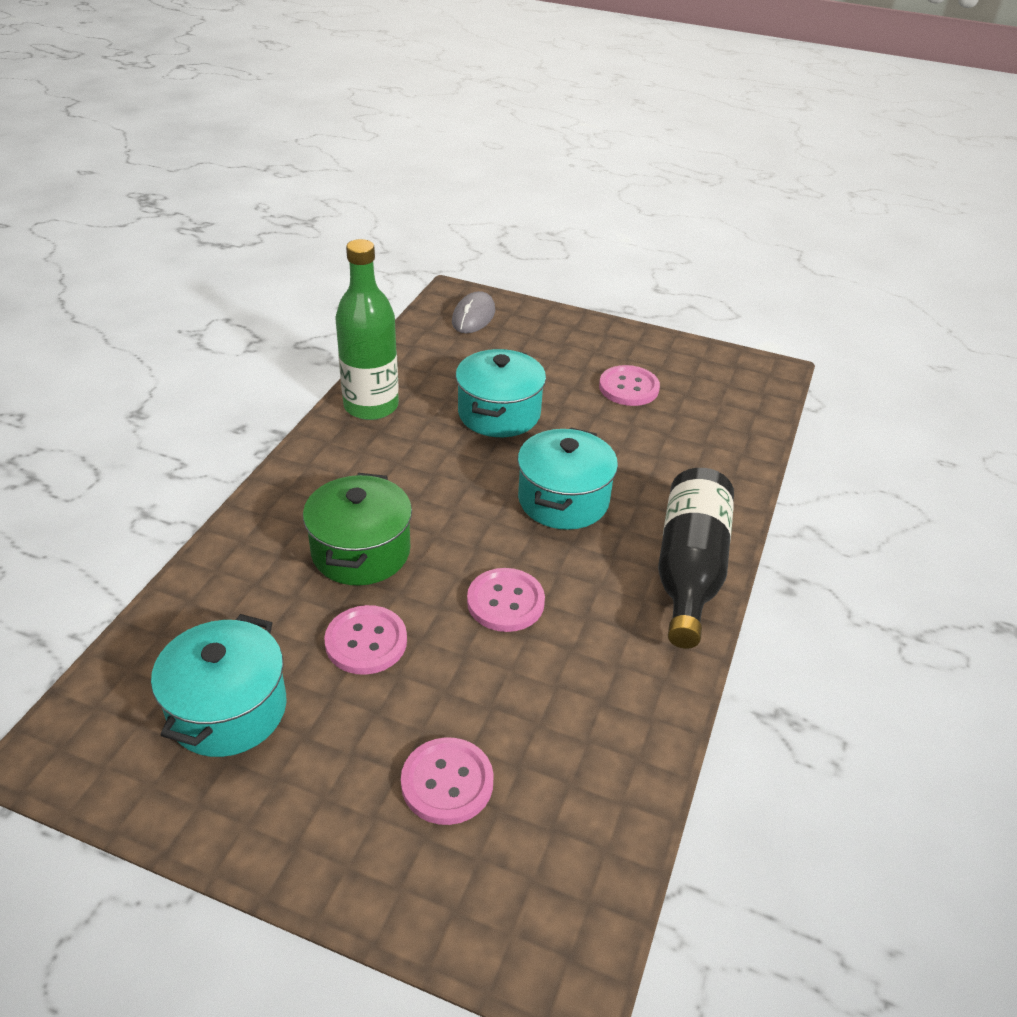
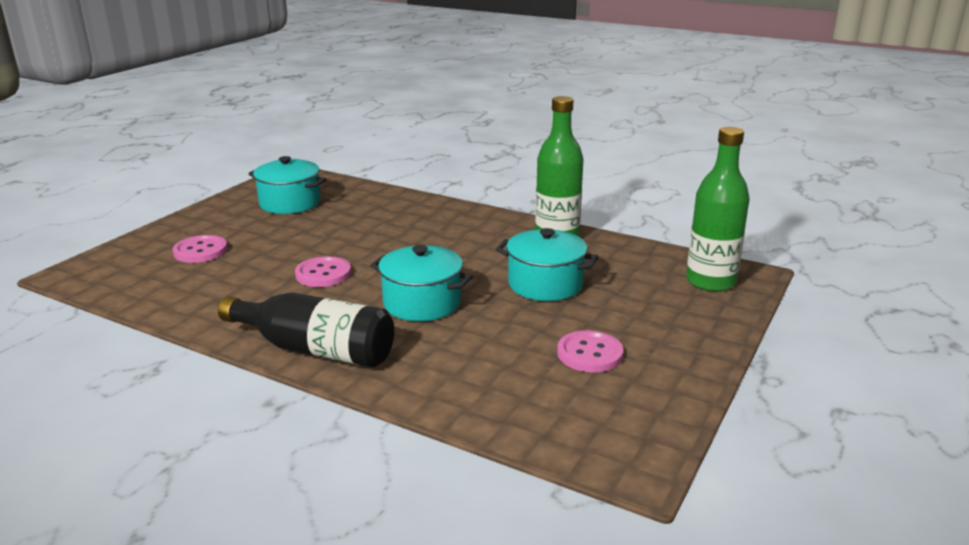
camera: 100 degrees right, 15 degrees down
(361, 551) = (393, 232): green pot -> none
(366, 642) = (315, 233): pink button -> none
(473, 317) = (710, 282): grey mouse -> green bottle

